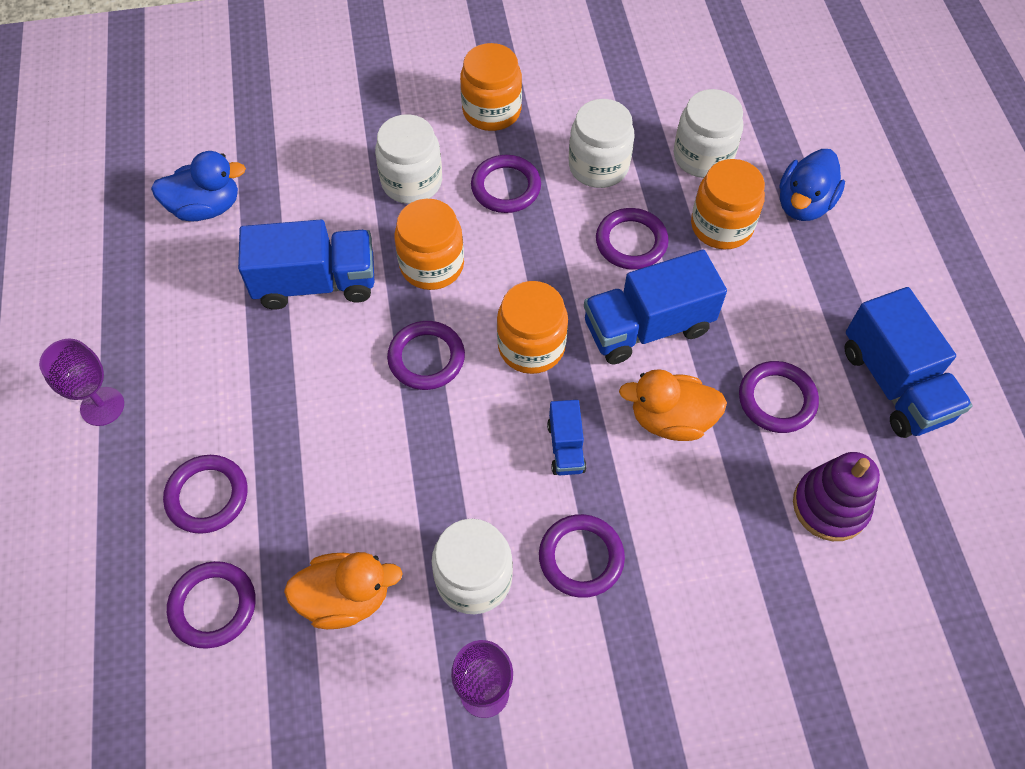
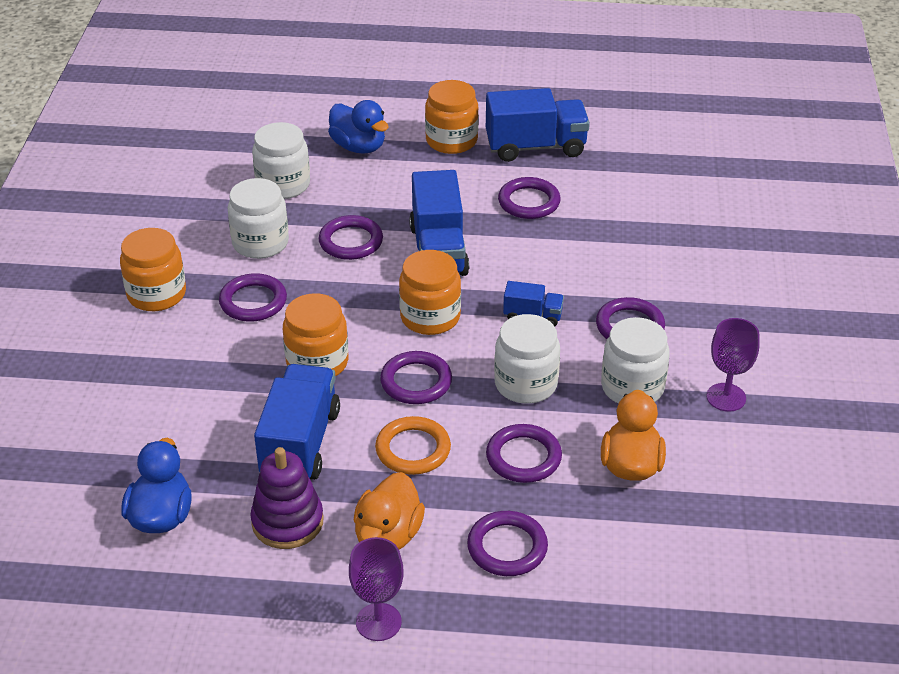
camera: 75 degrees left, 20 degrees down
(213, 606) = (617, 553): purple ring -> purple ring (523, 457)
(327, 379) = (413, 449): none -> orange ring
(412, 182) = (213, 360): white jar -> white jar (526, 384)
(670, 419) = (527, 257): orange duck -> orange duck (388, 536)
(721, 226) = (359, 191): orange jar -> orange jar (451, 141)
(830, 506) = (622, 199): purple stacking toy -> purple stacking toy (287, 522)

